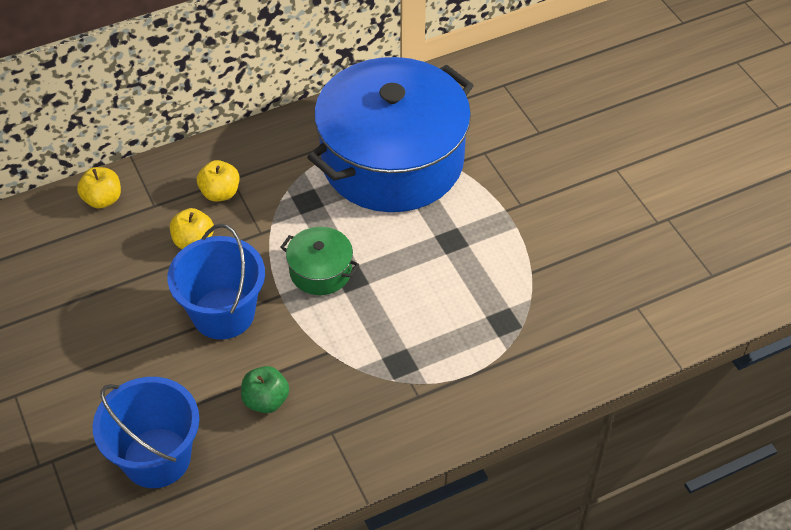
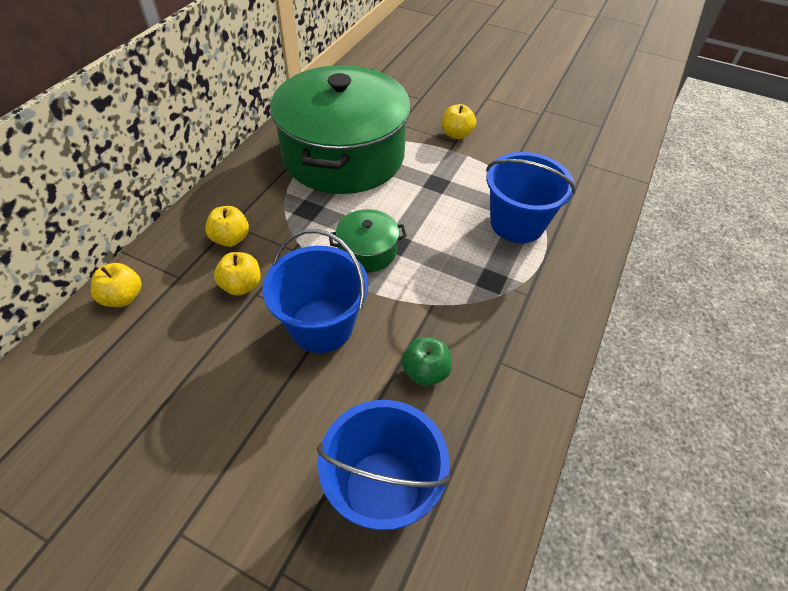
camera: 40 degrees left, 0 degrees up
(392, 160) = (343, 155): blue pot -> green pot
(485, 326) = (517, 223): none -> blue bucket
(531, 196) = (456, 134): none -> yellow apple

